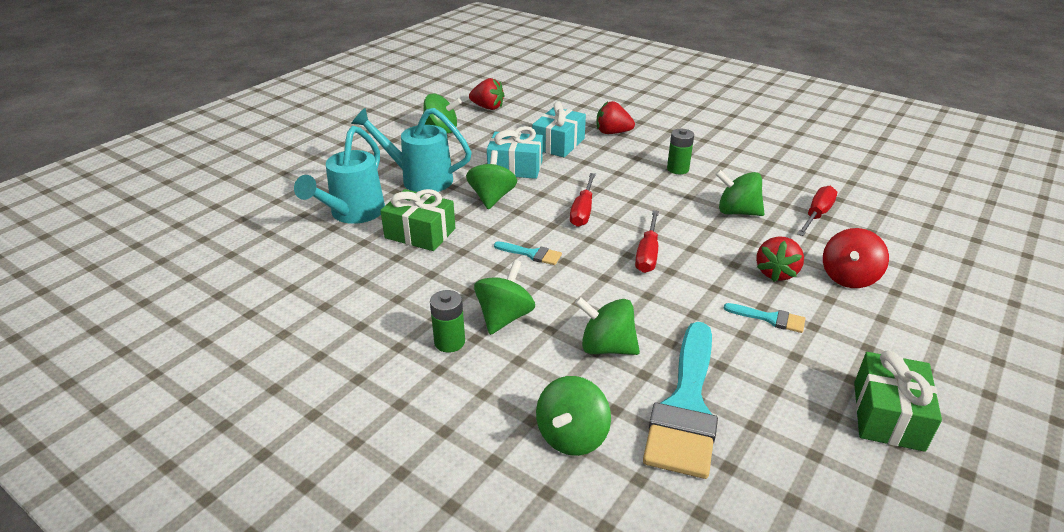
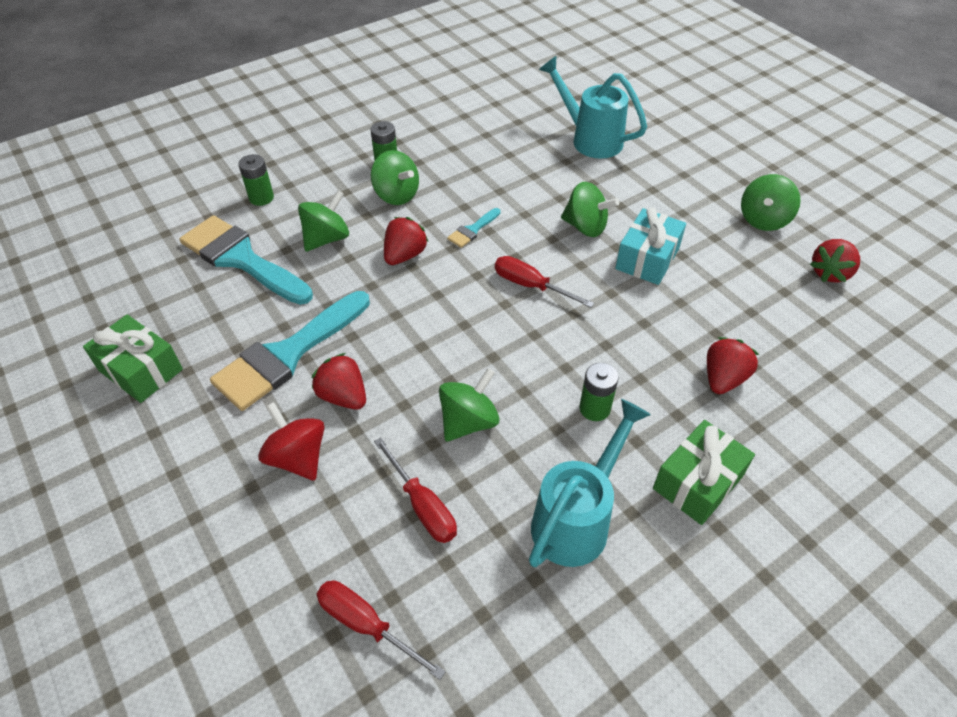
camera: 110 degrees right, 15 degrees up
(419, 179) = (643, 185): turquoise watering can -> turquoise watering can (577, 519)
(420, 233) = (540, 171): green gift -> green gift (697, 482)
(558, 144) = (700, 312): turquoise gift -> none
(572, 436) = (261, 198): green spinning top -> green battery
(594, 285) = (404, 255): none -> red strawberry
(648, 254) = (430, 308): red screwdriver -> red screwdriver (366, 625)
(770, 318) = (287, 355): turquoise brush -> turquoise brush, size x2.31

